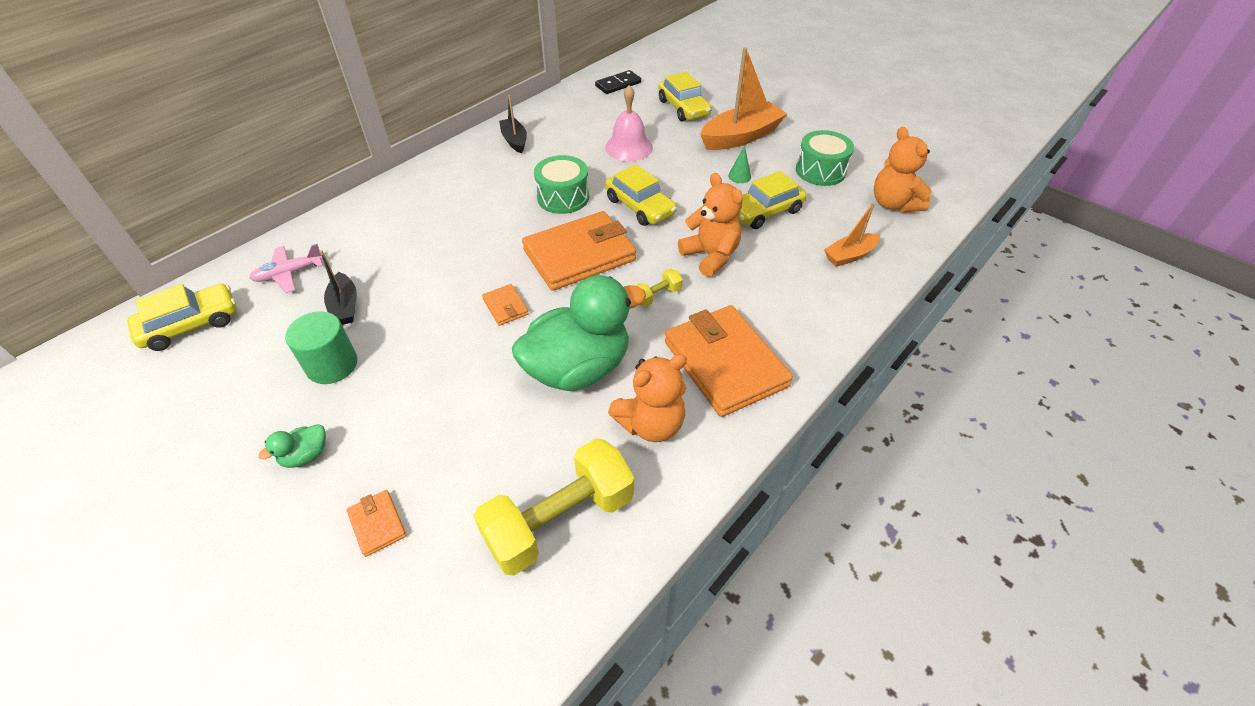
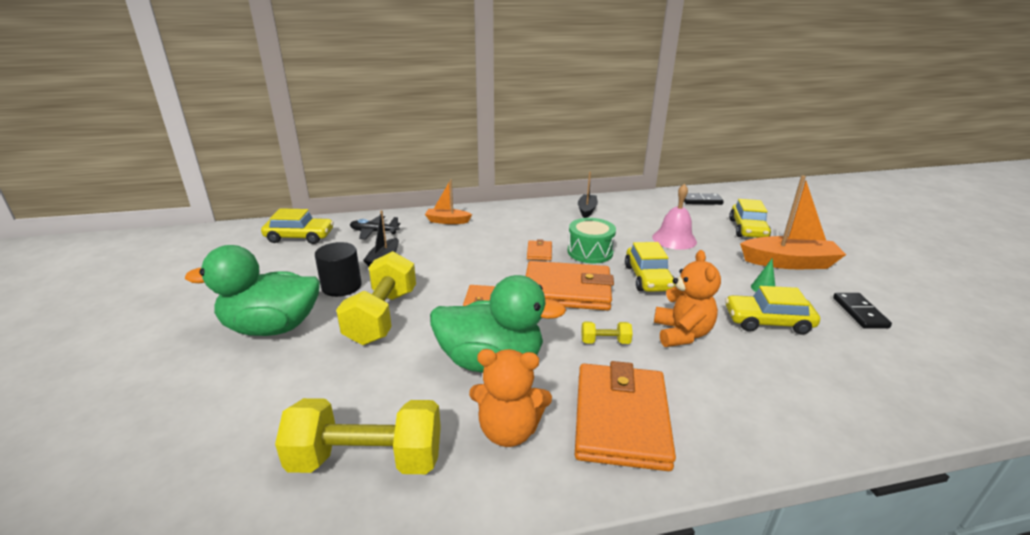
camera: 35 degrees right, 20 degrees down
(289, 273) = (374, 232): pink plane -> black plane
(306, 455) = (272, 327): green duck -> green duck, size x2.49
(332, 365) = (341, 286): green cylinder -> black cylinder
(377, 524) = (260, 388): orange wallet -> orange wallet (539, 252)
(421, 377) = (382, 316): none -> yellow dumbbell
(820, 171) = (859, 312): green drum -> black domino
(849, 255) = (841, 392): orange boat -> orange boat (447, 221)
(893, 204) = (936, 369): orange teddy bear -> none

